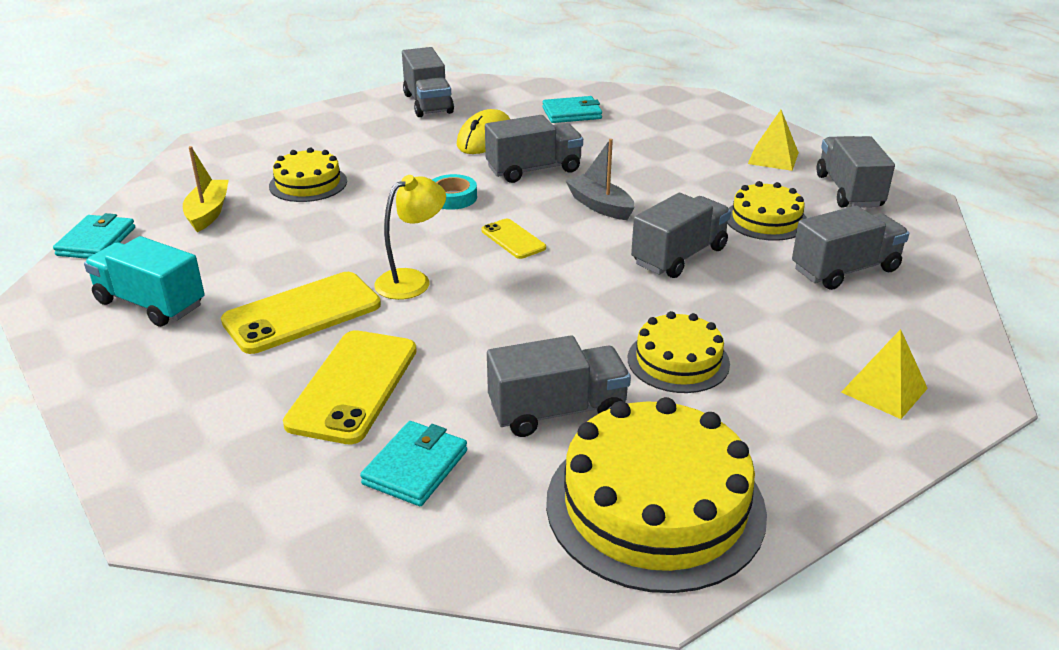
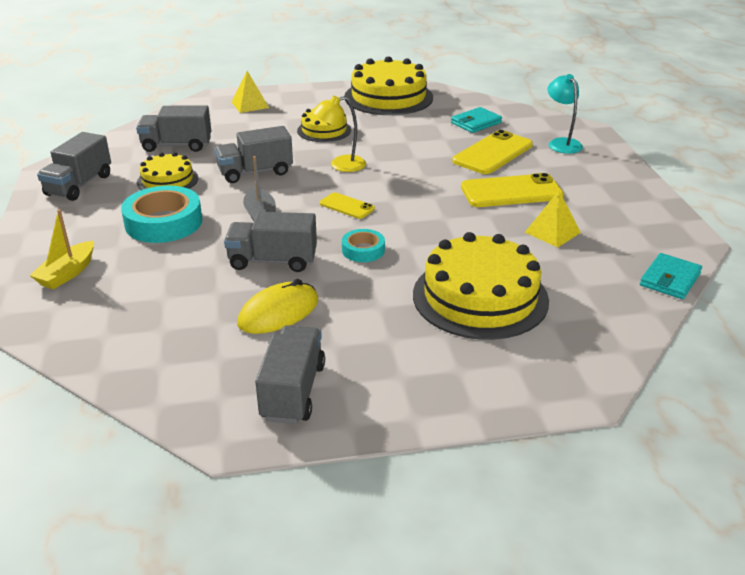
camera: 155 degrees left, 0 degrees up
(150, 304) = (612, 219): turquoise truck -> none
(208, 213) = (575, 286): yellow boat -> yellow boat (67, 273)
(224, 452) = (561, 143): none -> turquoise lamp
(308, 183) = (480, 297): yellow cake -> yellow cake, size x1.79
(412, 280) = (433, 195): yellow lamp -> yellow lamp (340, 165)
(513, 239) = (347, 206): yellow phone -> yellow phone turned 45 degrees counterclockwise
(557, 411) = (400, 126): grey truck -> none
(572, 113) = (157, 324): turquoise wallet -> none
(689, 177) = (164, 222): none -> turquoise tape
(773, 158) = (75, 223): yellow pyramid -> yellow pyramid (552, 232)

